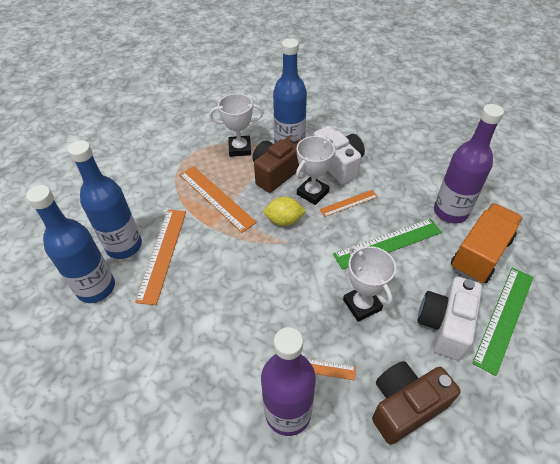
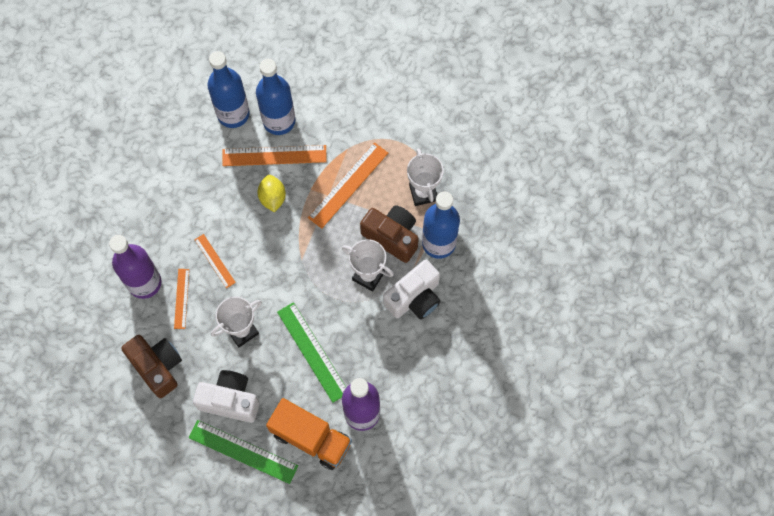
camera: 80 degrees right, 20 degrees up
(284, 220) = (328, 253): yellow lemon -> yellow lemon (272, 198)
(348, 203) = (359, 312): orange ruler -> orange ruler (215, 261)

